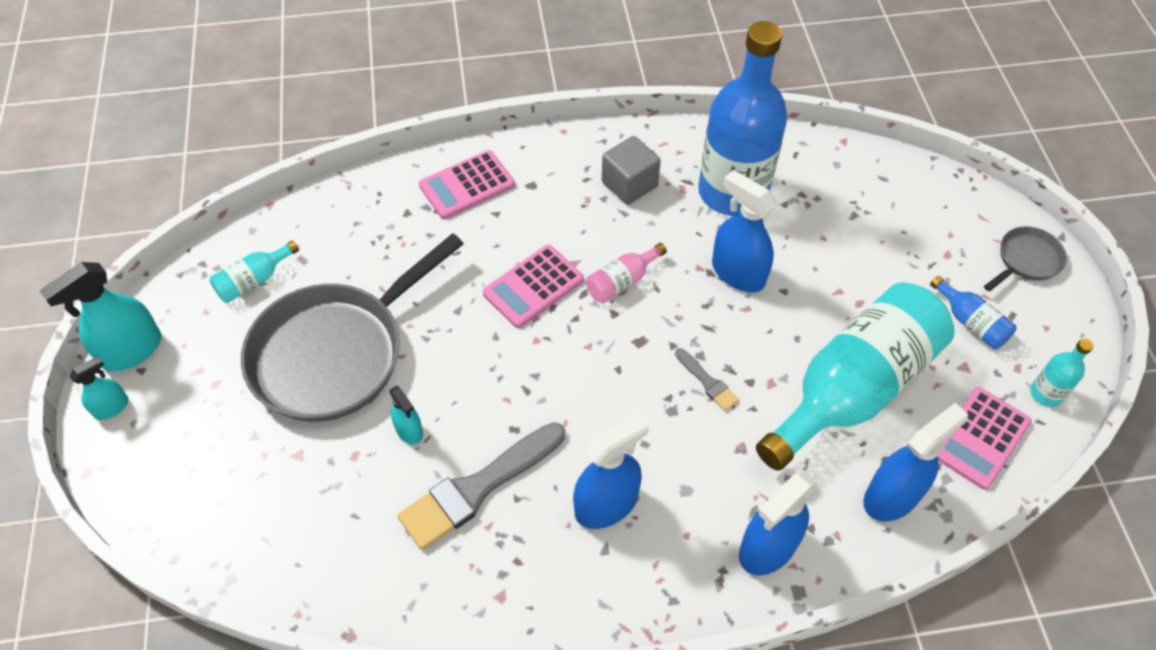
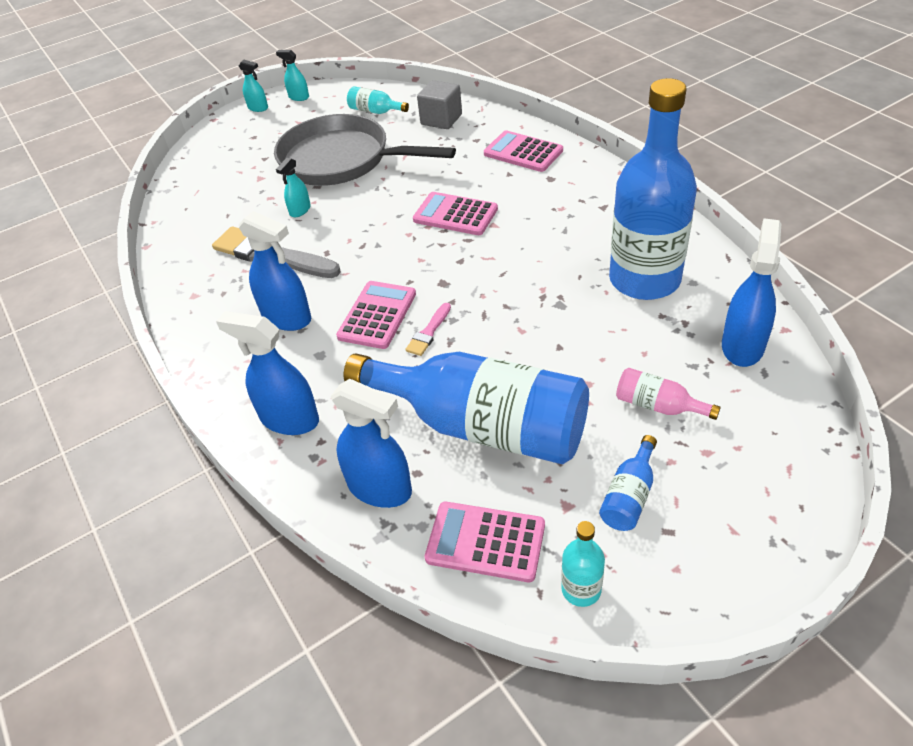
camera: 70 degrees right, 10 degrees down
(132, 351) = (298, 97): turquoise spray bottle -> turquoise spray bottle, size x0.55
(622, 281) = (494, 253): pink bottle -> pink bottle (658, 405)
(629, 184) = (597, 222): grey cube -> grey cube (441, 119)
(655, 417) = (377, 315): none -> pink calculator
(707, 382) = (428, 332): grey brush -> pink brush
(738, 273) = (555, 312): blue spray bottle -> blue spray bottle (742, 346)
(853, 388) = (482, 426): turquoise bottle -> blue bottle
(1026, 260) = (761, 525): grey pan -> none

